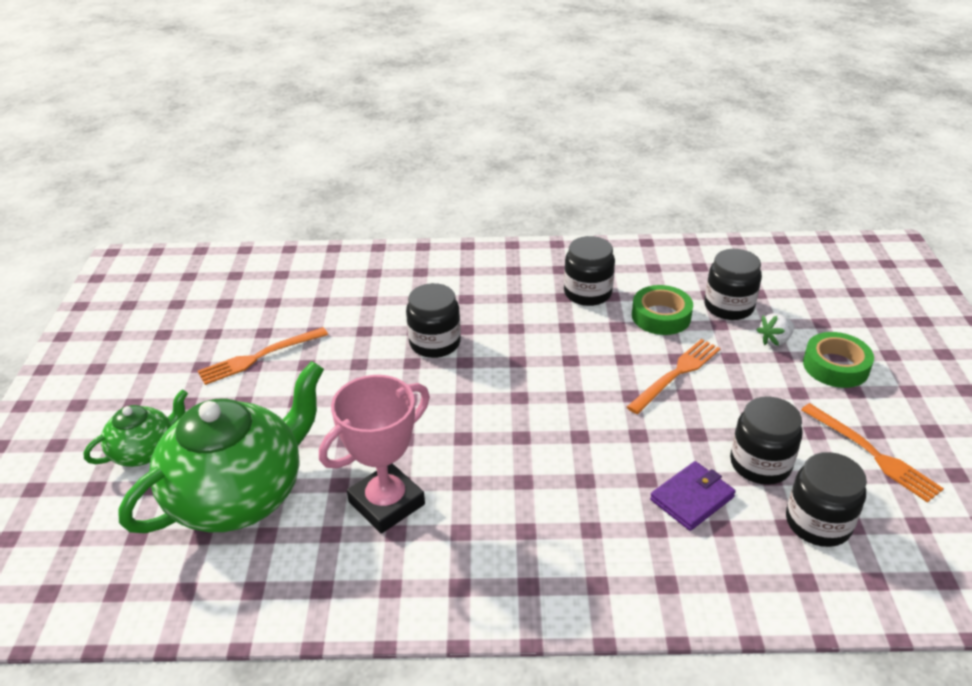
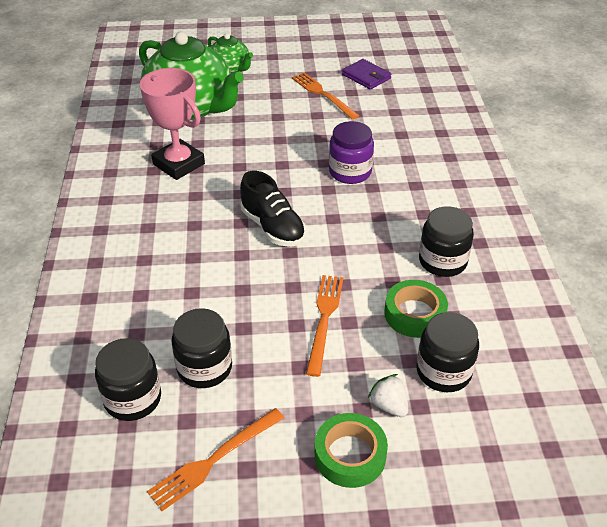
camera: 85 degrees right, 5 degrees up
(435, 343) = (350, 172): black jar -> purple jar
(531, 409) = (273, 227): none -> black shoe
(676, 374) = (324, 319): orange fork -> orange fork turned 120 degrees counterclockwise
(692, 498) = (168, 318): purple wallet -> purple wallet (366, 76)

